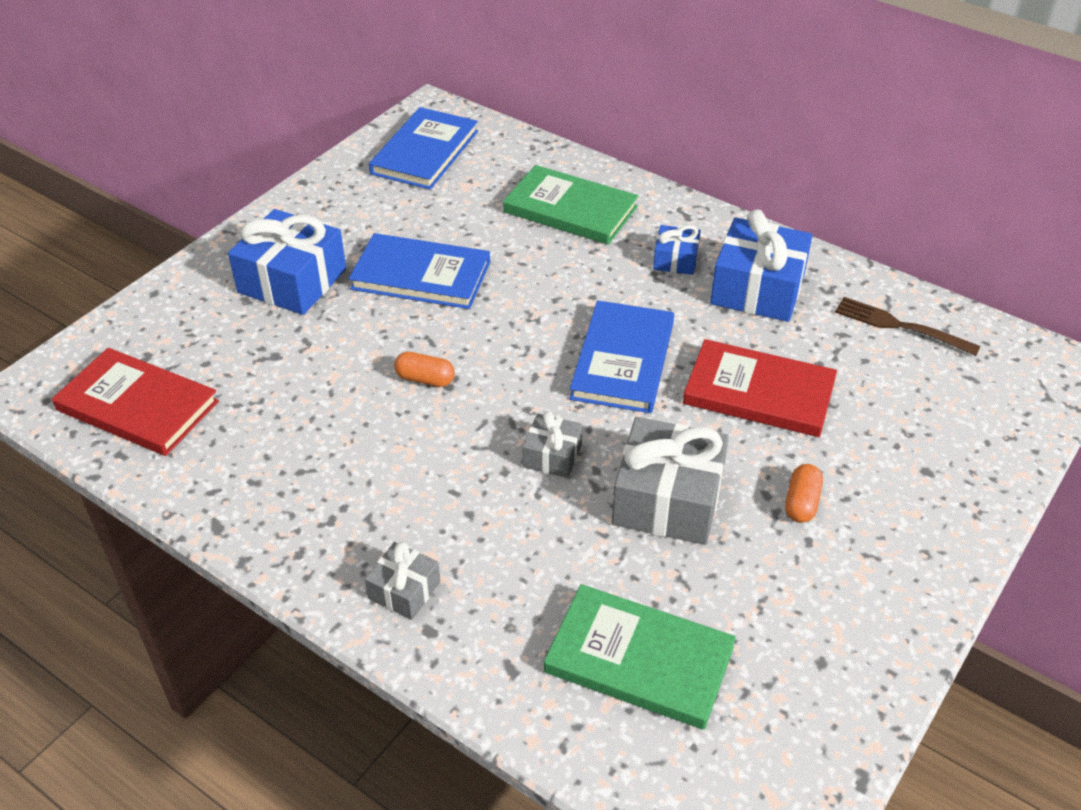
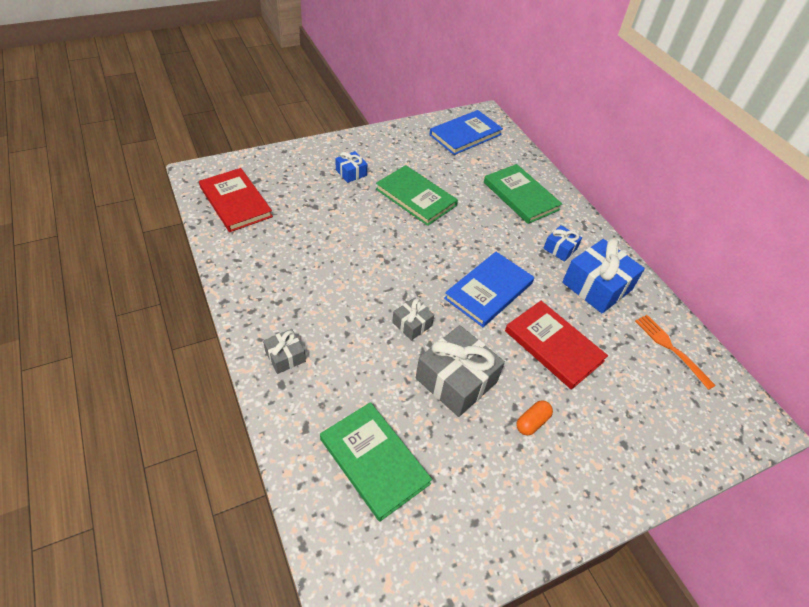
camera: 25 degrees right, 5 degrees up
(292, 281) = (351, 173): blue gift -> blue gift, size x0.52
(421, 275) = (416, 197): blue book -> green book
(425, 379) = (377, 252): orange capsule -> none
(900, 326) = (671, 348): brown fork -> orange fork

